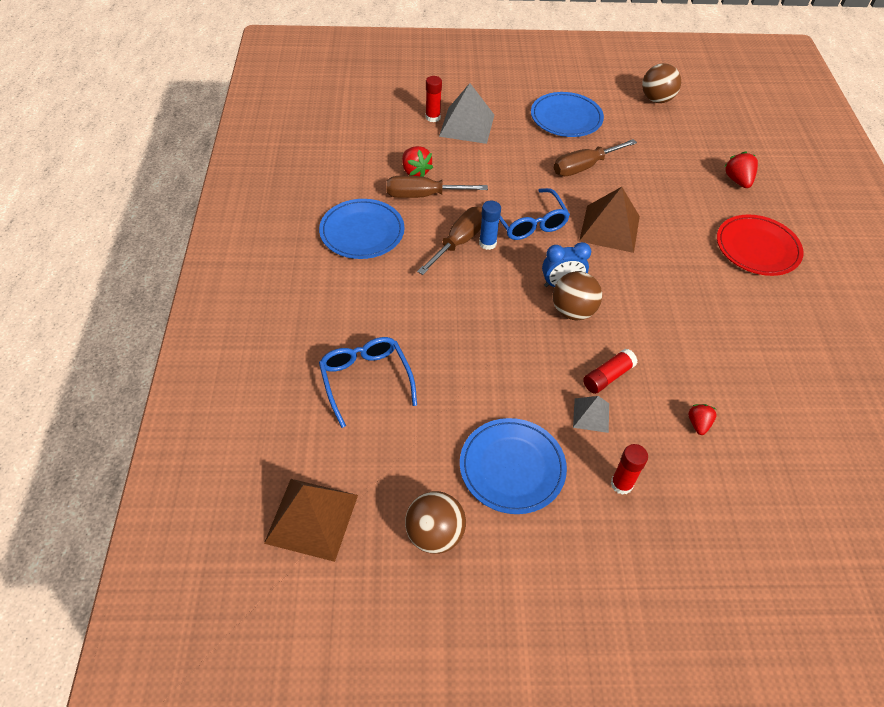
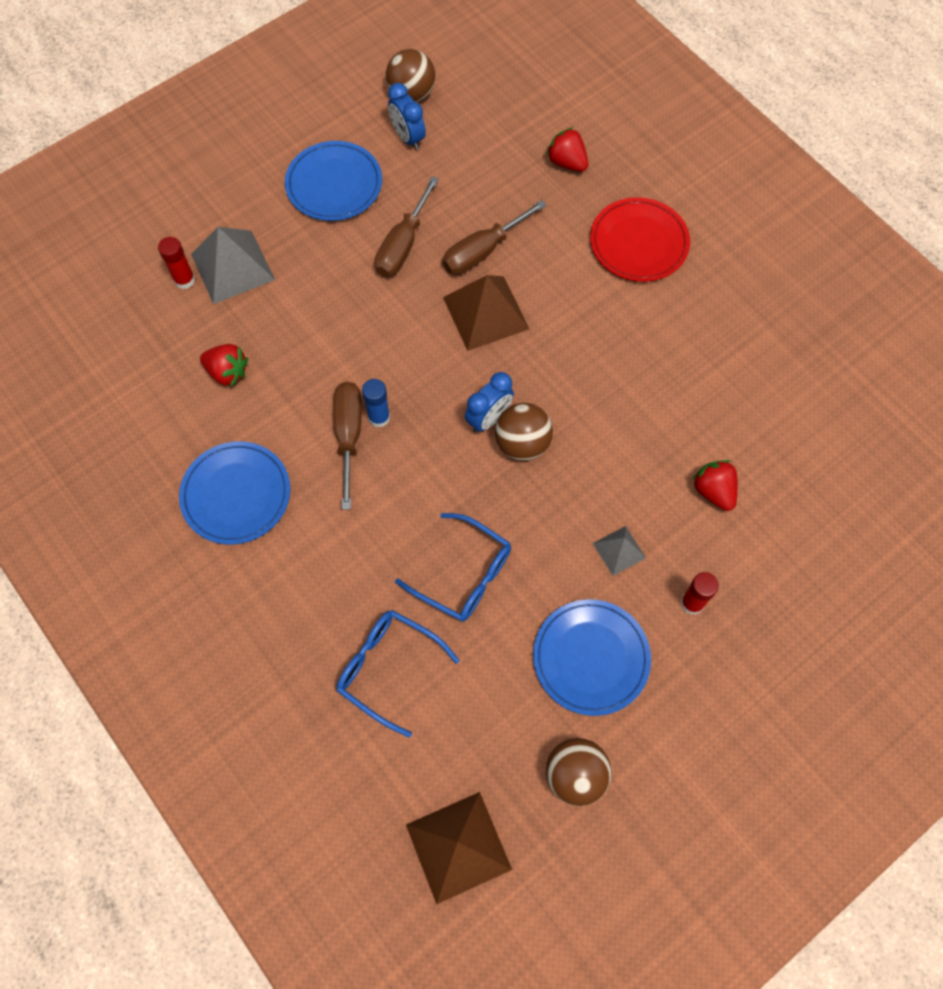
camera: 35 degrees left, 15 degrees up
(423, 195) = (263, 400): brown screwdriver -> brown screwdriver (483, 251)
(528, 222) = (400, 361): blue glasses -> blue glasses (464, 575)
(608, 377) = (605, 497): red glue stick -> none
(635, 118) = (408, 138): none -> blue clock
(698, 424) = (713, 491): red strawberry -> red strawberry, size x1.50

